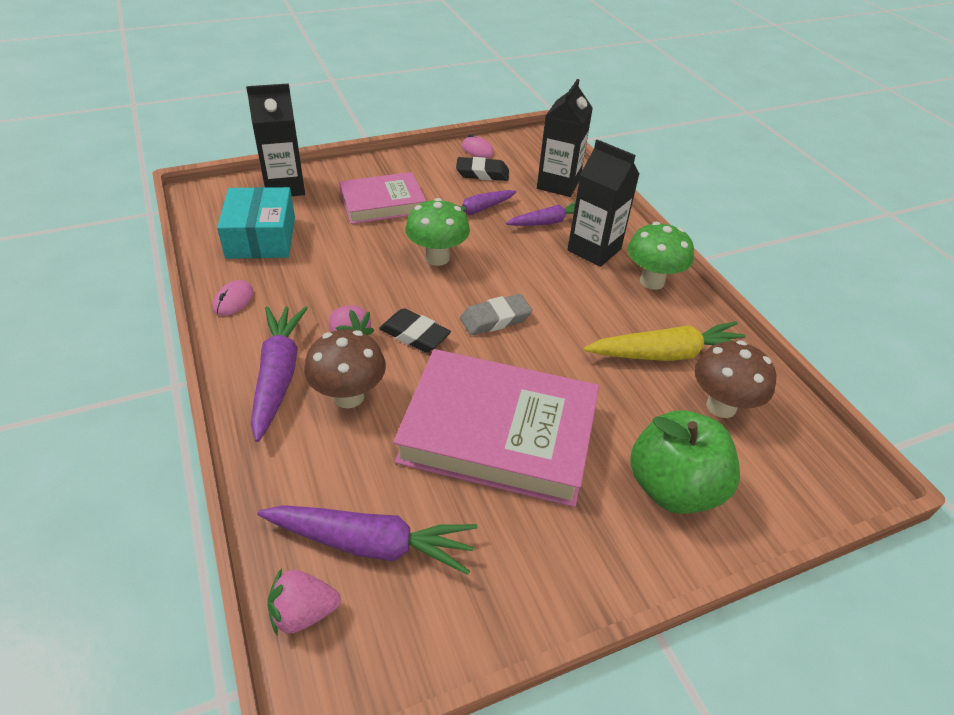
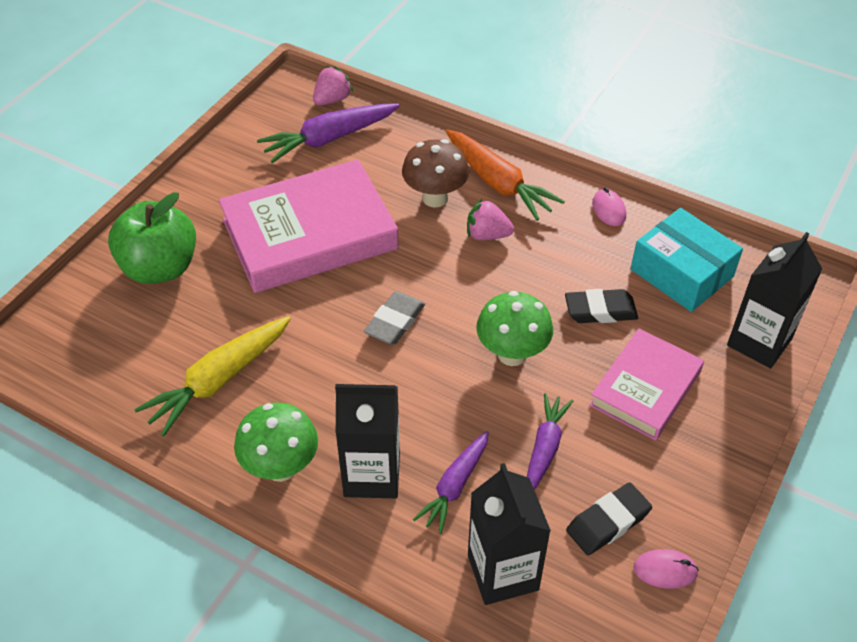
camera: 145 degrees right, 5 degrees up
(278, 375) = (498, 183): purple carrot -> orange carrot
(414, 335) = (443, 267): black eraser -> black eraser (600, 310)
(721, 406) = (147, 355): brown mushroom -> none

